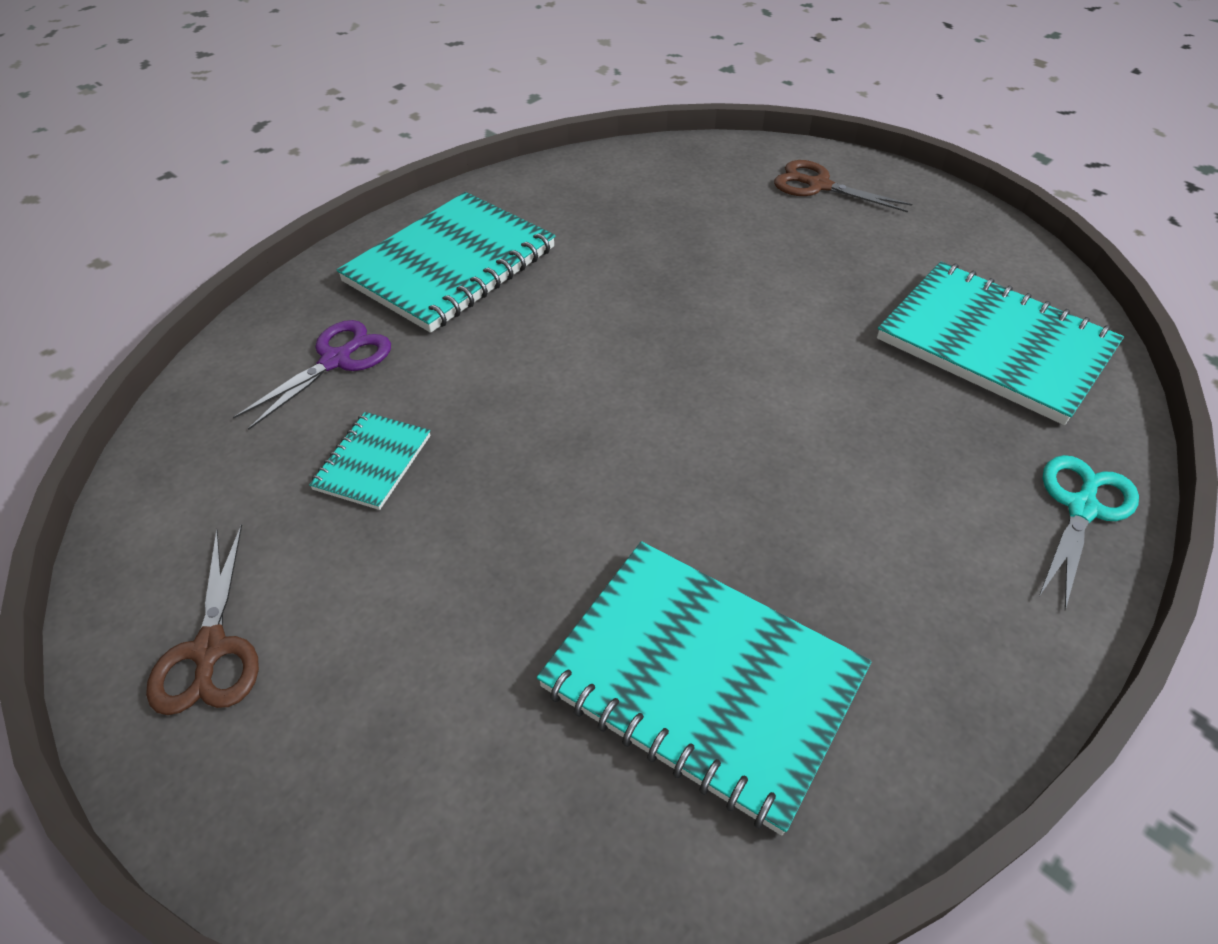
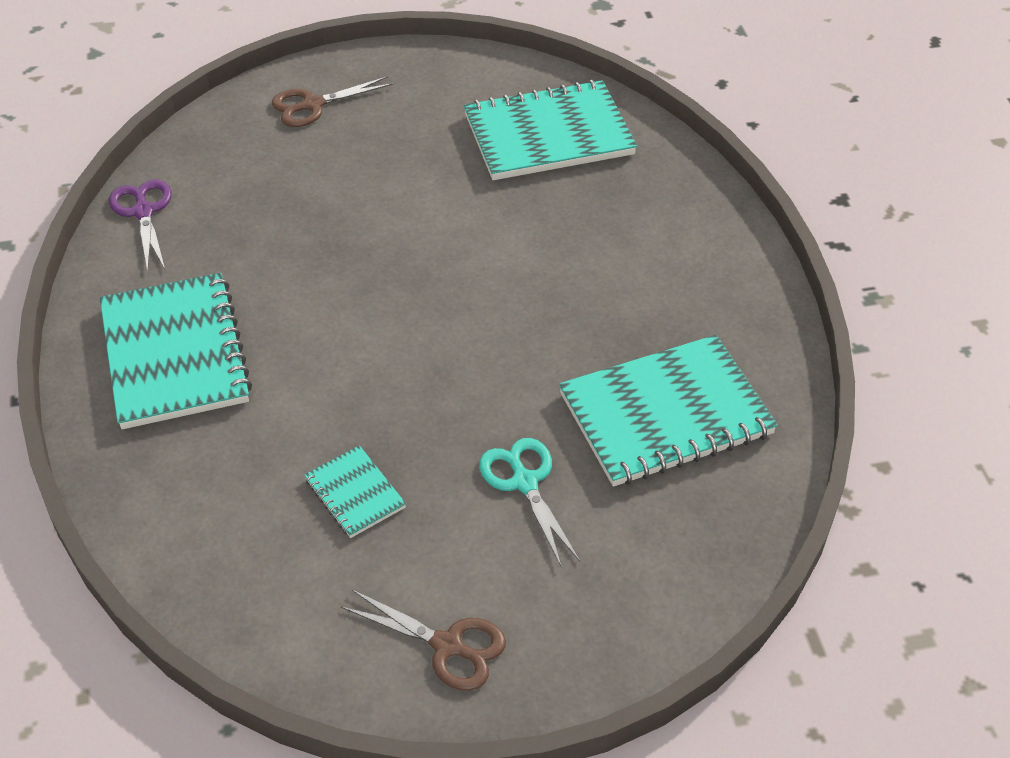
camera: 55 degrees left, 0 degrees up
(336, 360) = (220, 472): purple scissors -> purple scissors (143, 212)
(1081, 508) = (691, 191): turquoise scissors -> turquoise scissors (524, 482)

